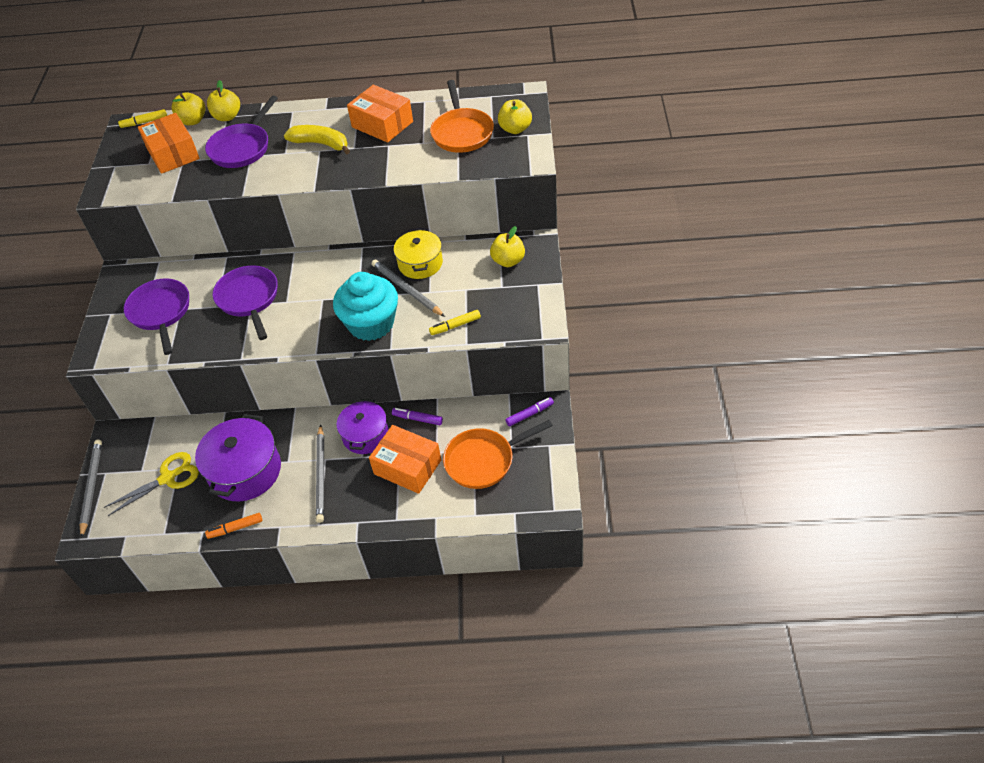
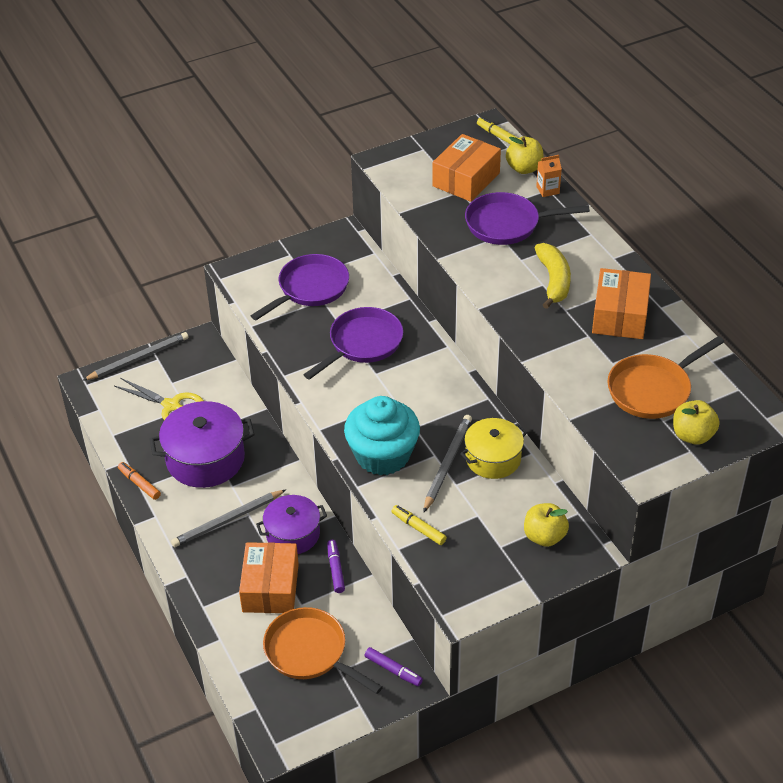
camera: 60 degrees right, 5 degrees down
(227, 117) = (547, 190): yellow apple -> orange carton

